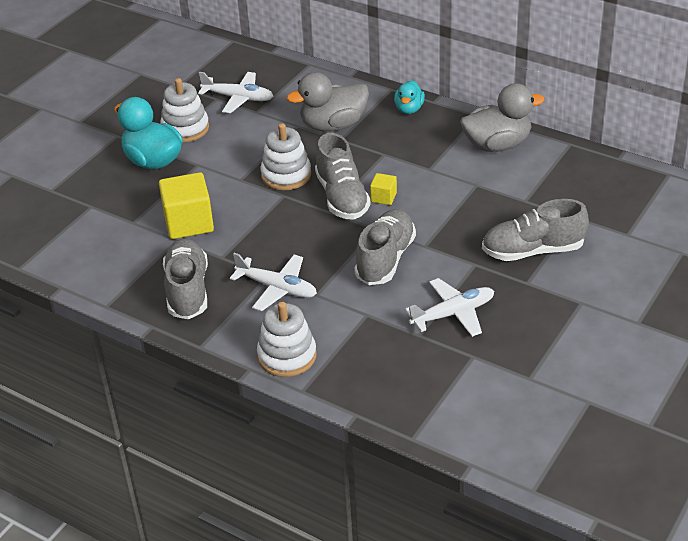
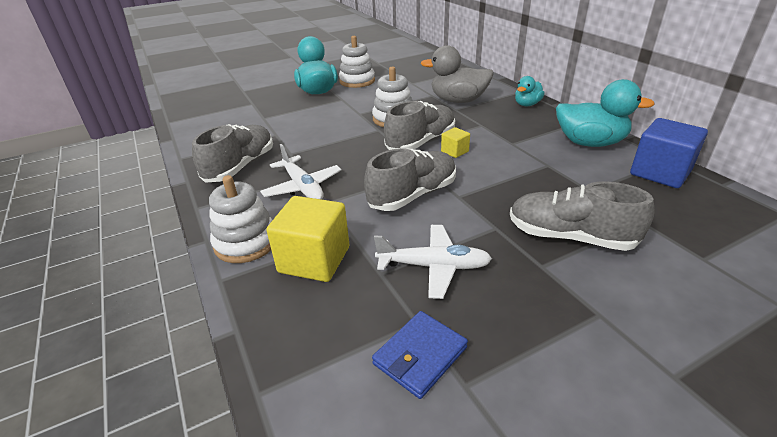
camera: 30 degrees right, 5 degrees down
(189, 223) = (295, 127): yellow cube -> yellow cube (314, 260)
(238, 98) = (408, 74): white plane -> none
(342, 197) = (421, 142): grey shoe -> grey shoe turned 150 degrees counterclockwise
(491, 374) = (420, 355): none -> blue wallet
(497, 145) = (590, 143): grey duck -> turquoise duck
(569, 161) = (660, 172): none -> blue cube

